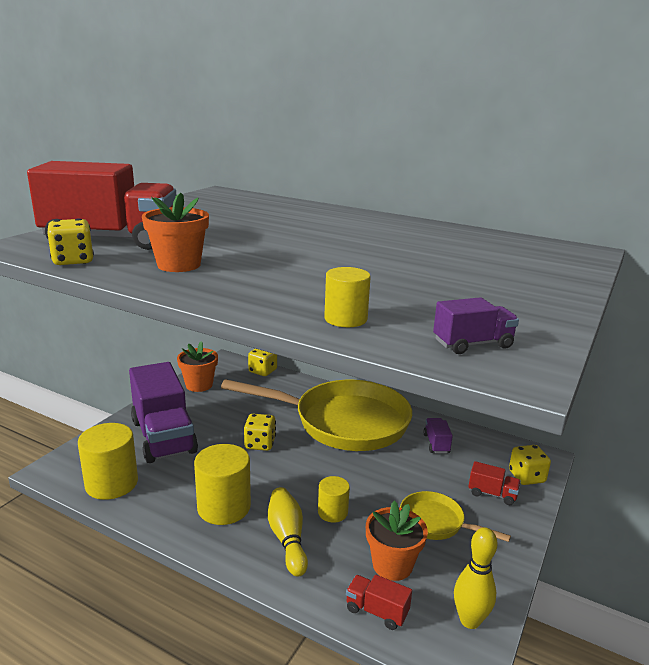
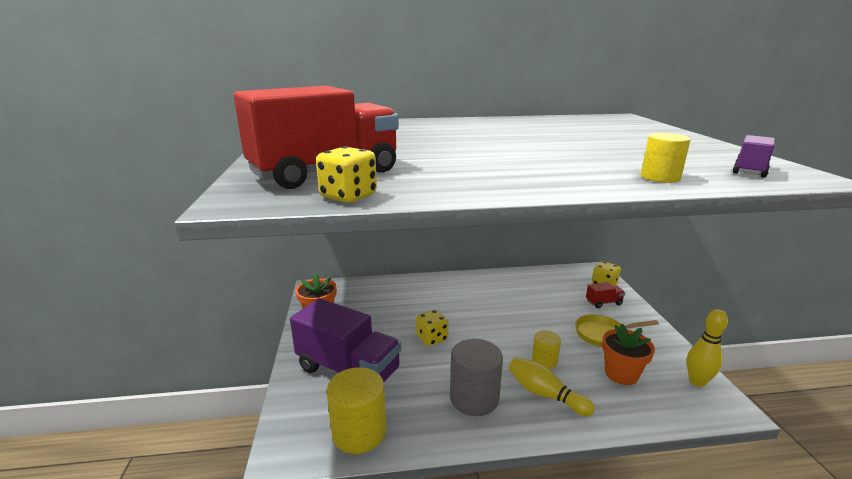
camera: 35 degrees left, 0 degrees up
(179, 265) = (448, 176): orange flower pot -> none
(224, 507) = (474, 398): yellow cylinder -> grey cylinder
(262, 371) = (356, 284): yellow dice -> none
(343, 422) = (465, 297): yellow pan -> none
(376, 611) = (655, 408): red truck -> none
(436, 443) = (536, 286): purple truck -> none

